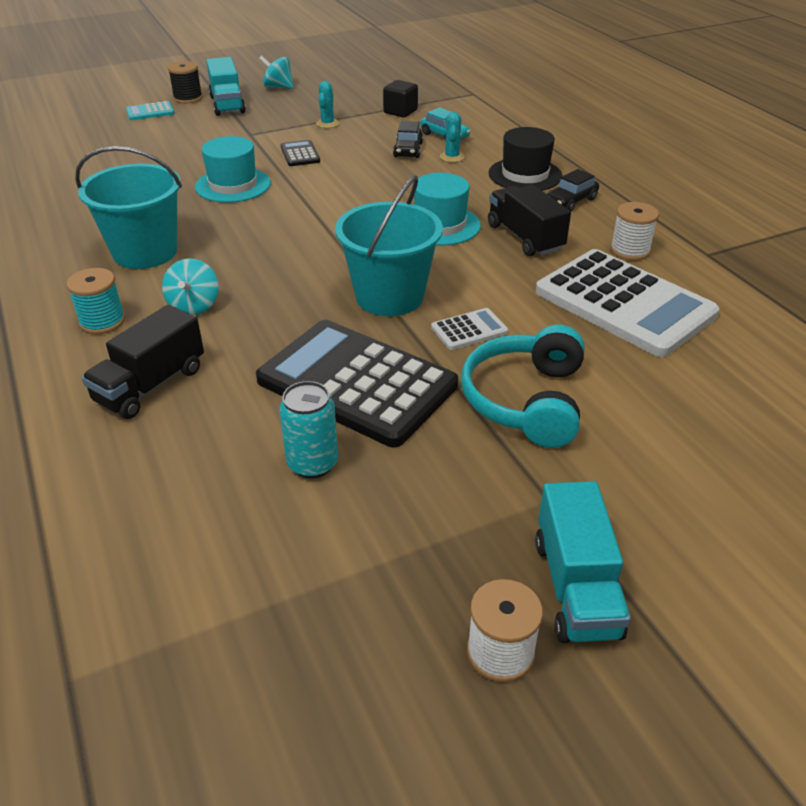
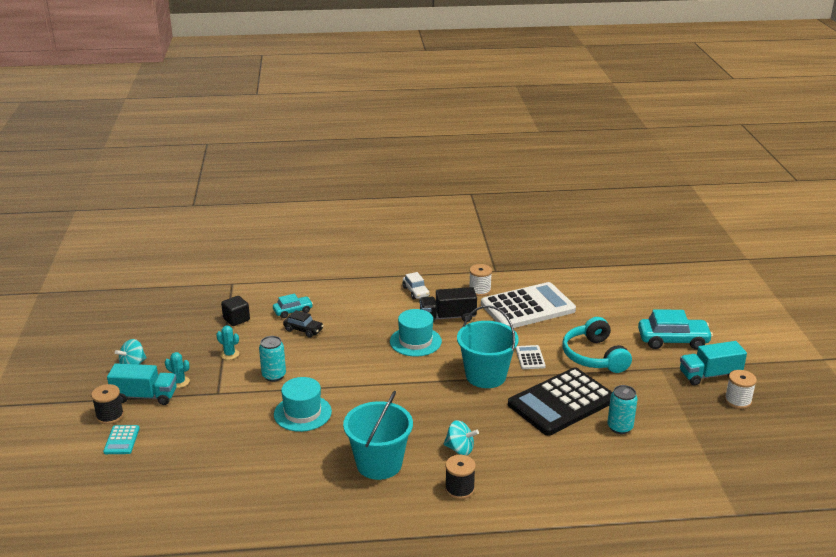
camera: 70 degrees left, 10 degrees down
(102, 321) = (459, 489): turquoise spool -> black spool
(151, 385) = (536, 474): black truck -> none
(300, 154) = (274, 375): black calculator -> turquoise can
(452, 157) = (327, 316): turquoise cactus -> turquoise cactus (179, 382)
(525, 175) = (372, 297): black hat -> none
(525, 400) = (594, 356): turquoise headphones -> turquoise headphones turned 45 degrees clockwise
(571, 201) = (416, 292): black car -> white car
(576, 587) = (709, 375): turquoise truck -> turquoise truck turned 150 degrees clockwise
(673, 507) = (673, 340): none -> turquoise car

